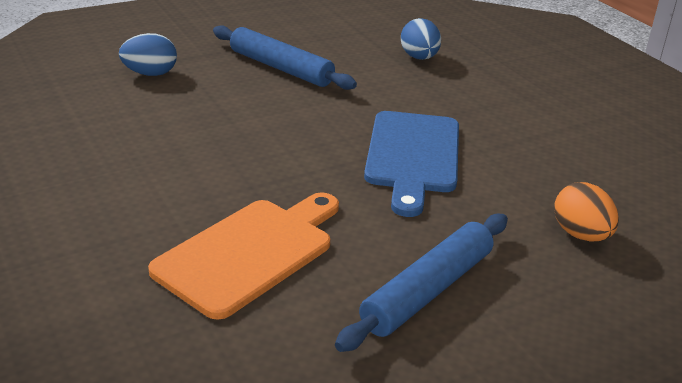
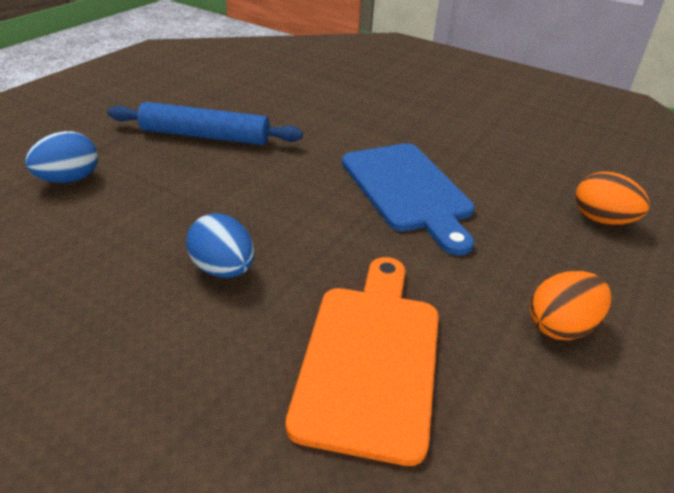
camera: 30 degrees left, 5 degrees up
(419, 58) = (319, 95): blue egg -> blue egg (223, 269)
(428, 291) = (561, 327): blue rolling pin -> orange egg

